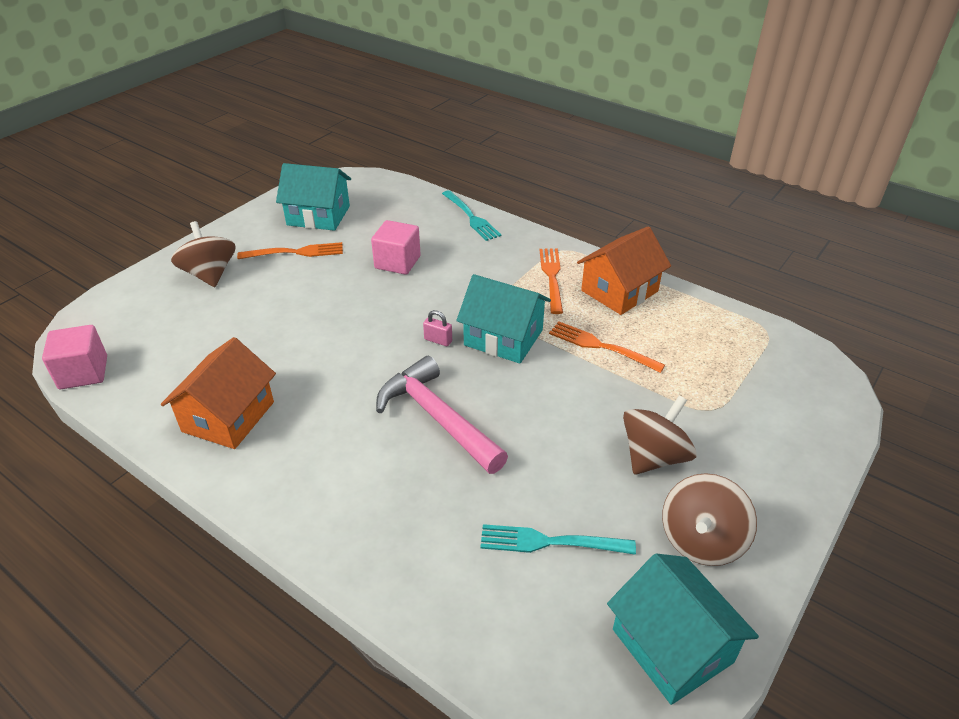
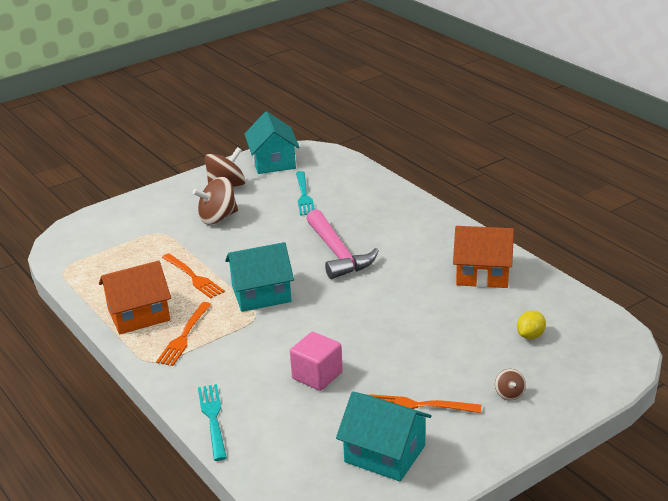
camera: 160 degrees left, 10 degrees down
(83, 372) = (604, 319): pink cube -> none
(178, 337) = (530, 335): none -> yellow lemon
(210, 274) = (509, 394): brown spinning top -> brown spinning top, size x0.48
(228, 417) = (483, 274): orange house -> orange house turned 60 degrees clockwise
(438, 340) = (313, 300): pink padlock -> none
(503, 337) = (261, 294): turquoise house -> turquoise house turned 60 degrees counterclockwise
(550, 542) = (304, 195): turquoise fork -> turquoise fork turned 60 degrees clockwise

